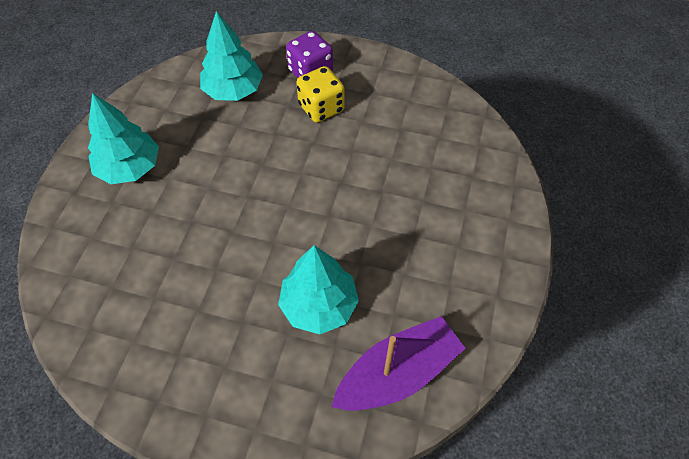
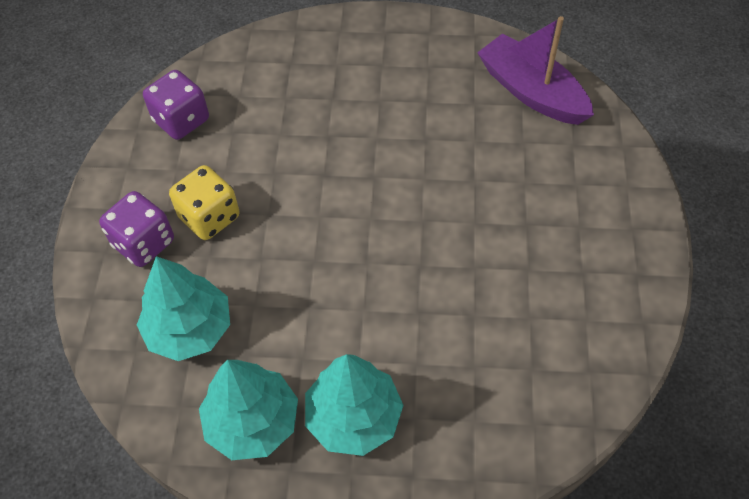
camera: 100 degrees left, 0 degrees up
(319, 305) = (485, 163): turquoise tree -> turquoise tree (252, 422)
(419, 99) = (181, 120): none -> purple dice

